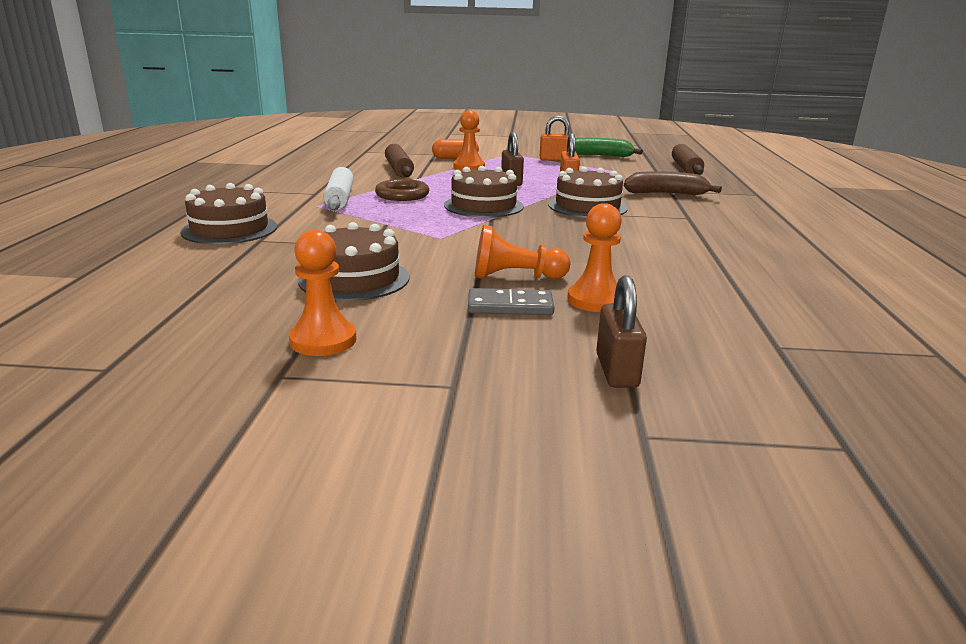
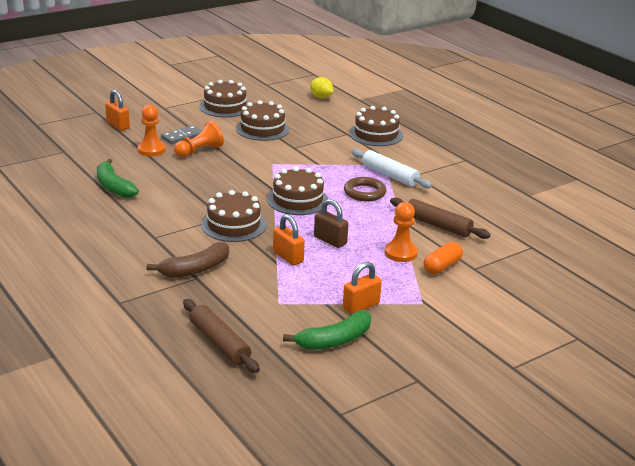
camera: 140 degrees right, 5 degrees up
(117, 299) = (321, 97): none -> yellow lemon
(323, 340) = (225, 107): orange pawn -> brown cake
(617, 371) = (118, 125): brown padlock -> orange padlock
(707, 268) = (114, 187): none -> green banana

